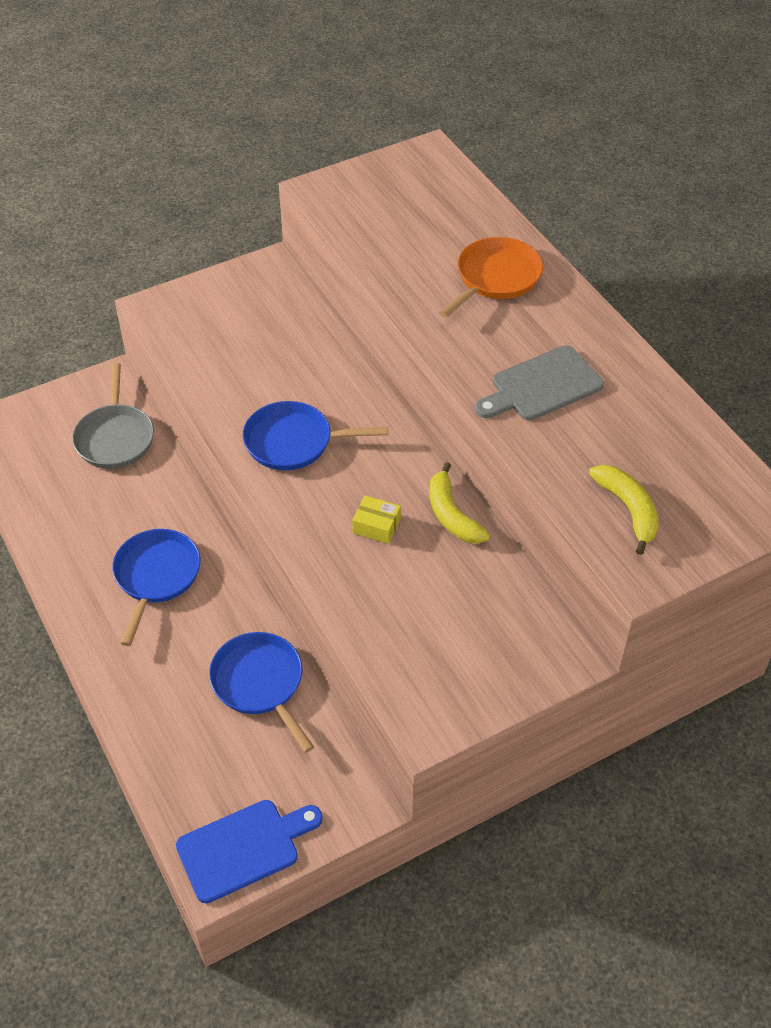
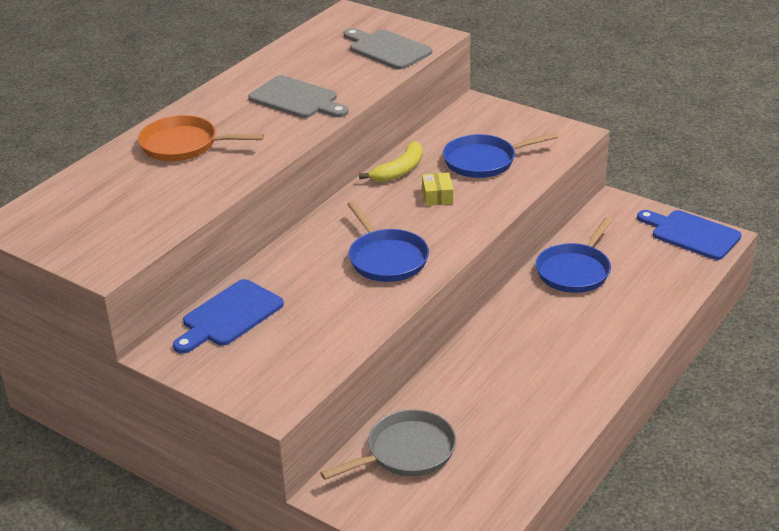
camera: 115 degrees left, 15 degrees down
(156, 576) = (533, 357): blue pan -> blue pan (484, 161)
(289, 313) = (229, 316): none -> blue cutting board
(628, 510) = (387, 49): yellow banana -> grey cutting board

